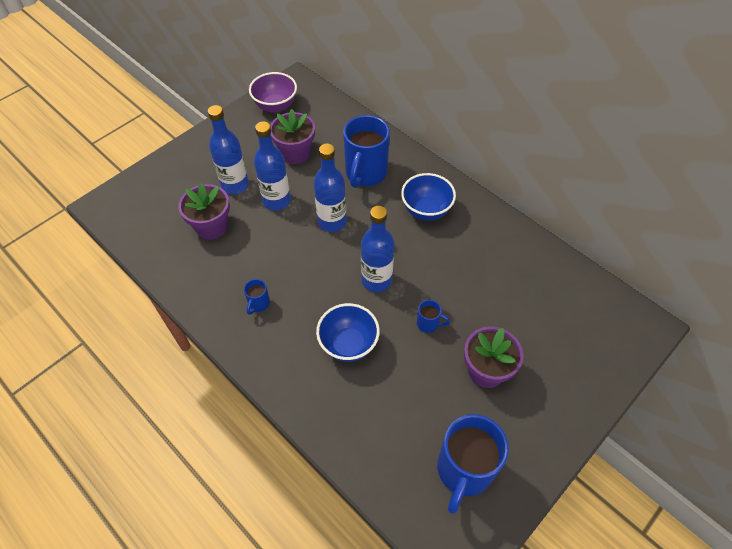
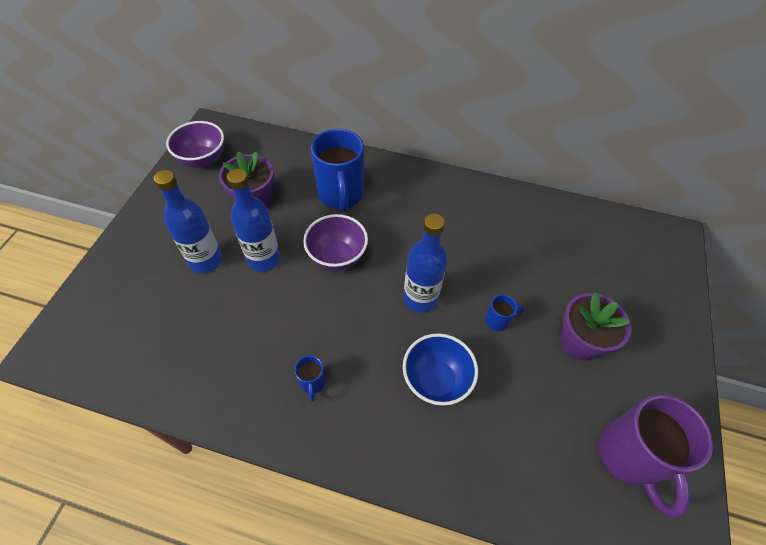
camera: 30 degrees left, 0 degrees up
(211, 226) = (205, 318): purple flower pot -> none
(332, 222) = (337, 257): blue bottle -> purple bowl
(426, 210) = (422, 208): blue bowl -> none
(463, 471) = (629, 457): blue mug -> purple mug

